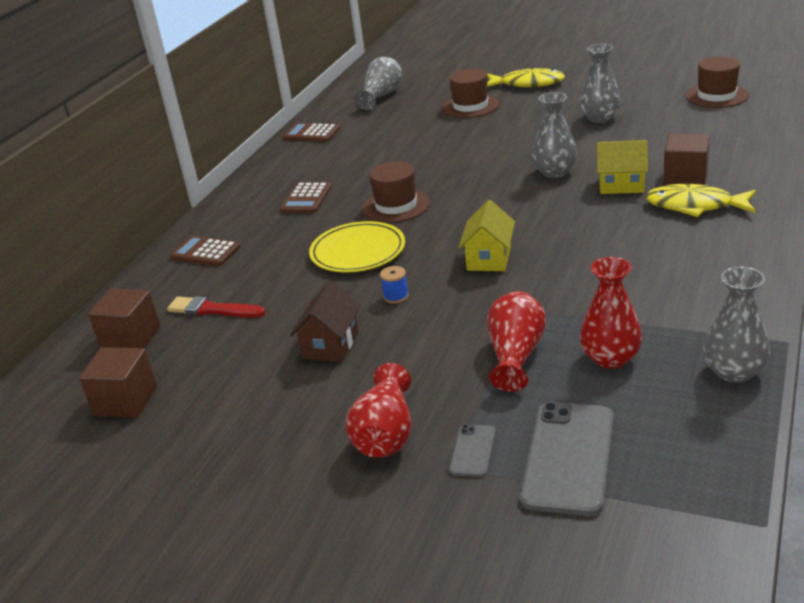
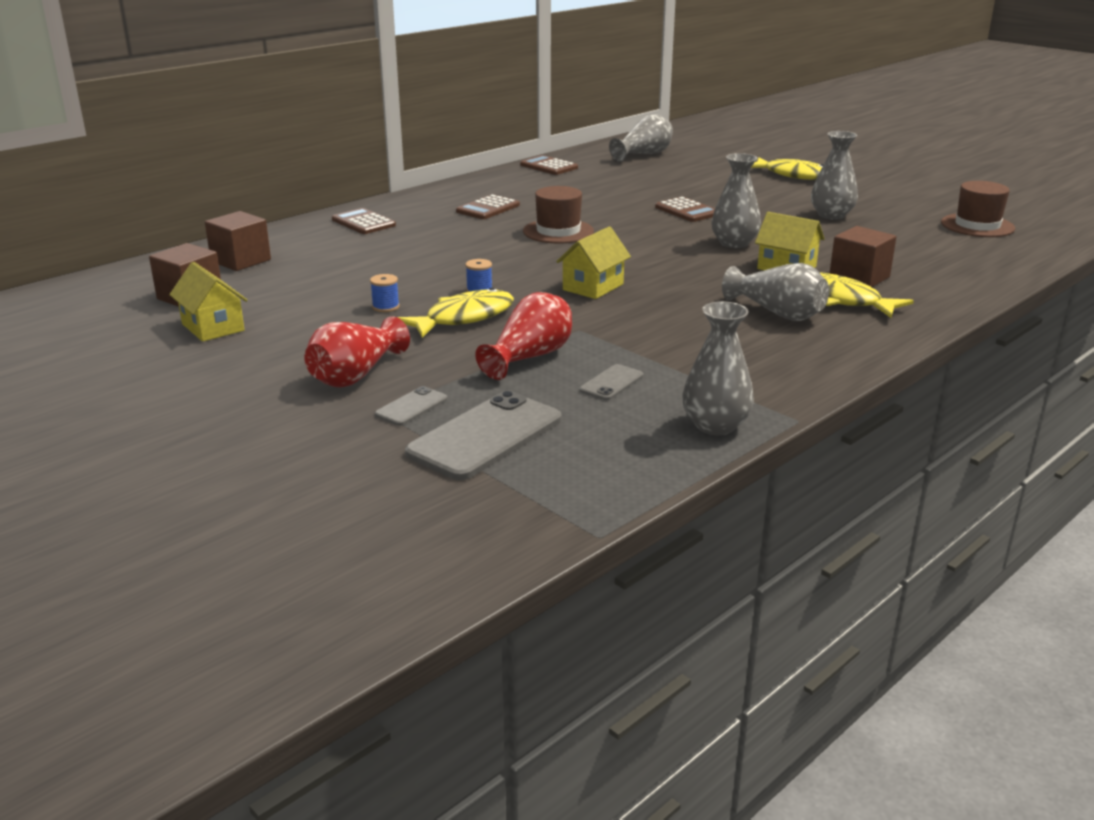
camera: 20 degrees right, 5 degrees down
(188, 429) = (213, 327): none -> yellow house
(212, 310) = (323, 260): red brush -> none
(330, 345) = (385, 307): brown house -> blue spool
(358, 251) = (486, 253): yellow plate -> none
(414, 332) = (464, 318): none -> yellow fish
(470, 106) = (716, 179): brown hat -> none
(481, 148) = (687, 211): none -> brown calculator
(610, 358) = (611, 383): red vase -> grey phone
(662, 235) = (777, 313): none -> grey vase

